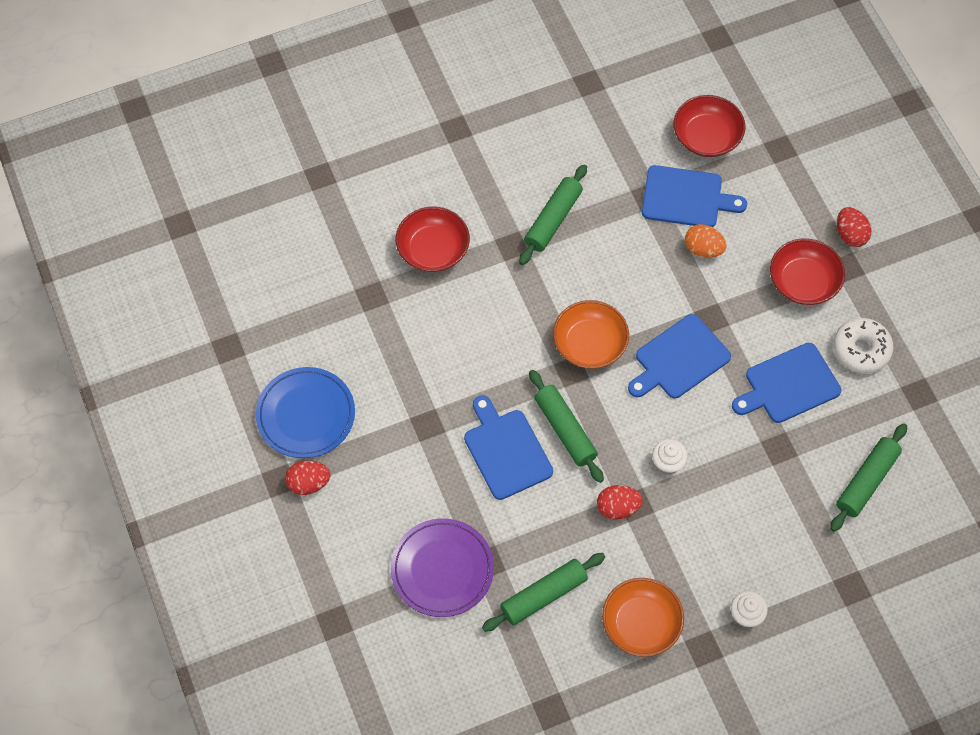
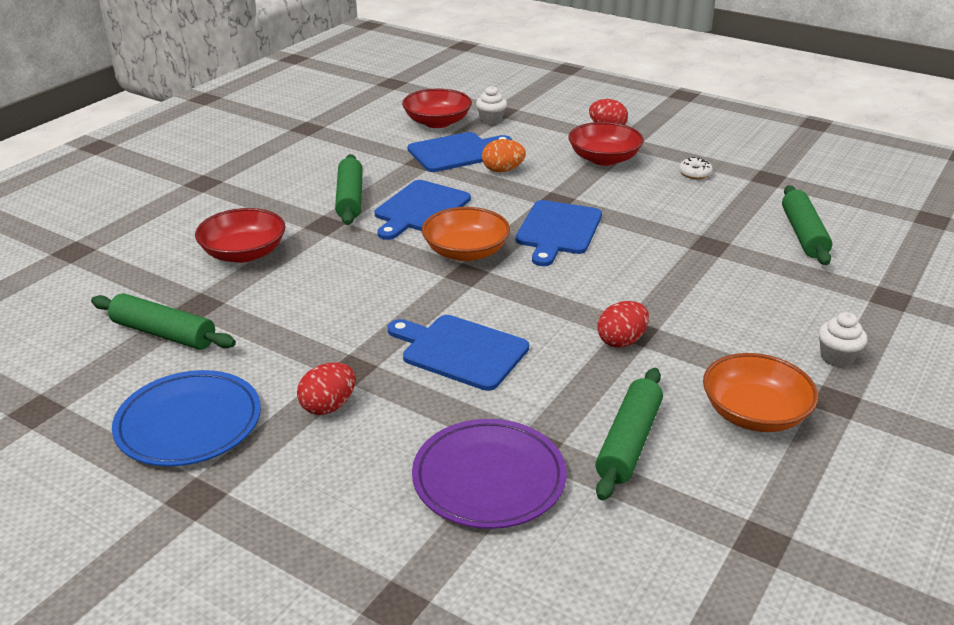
camera: 35 degrees left, 30 degrees down
(308, 483) = (241, 482): red egg -> red egg (328, 406)
(565, 430) = (505, 312): green rolling pin -> green rolling pin (164, 333)
(667, 463) = (629, 292): white cupcake -> white cupcake (491, 120)
(788, 385) = (667, 210): blue cutting board -> blue cutting board (420, 209)
(861, 350) = (695, 173): white donut -> white donut, size x0.56

